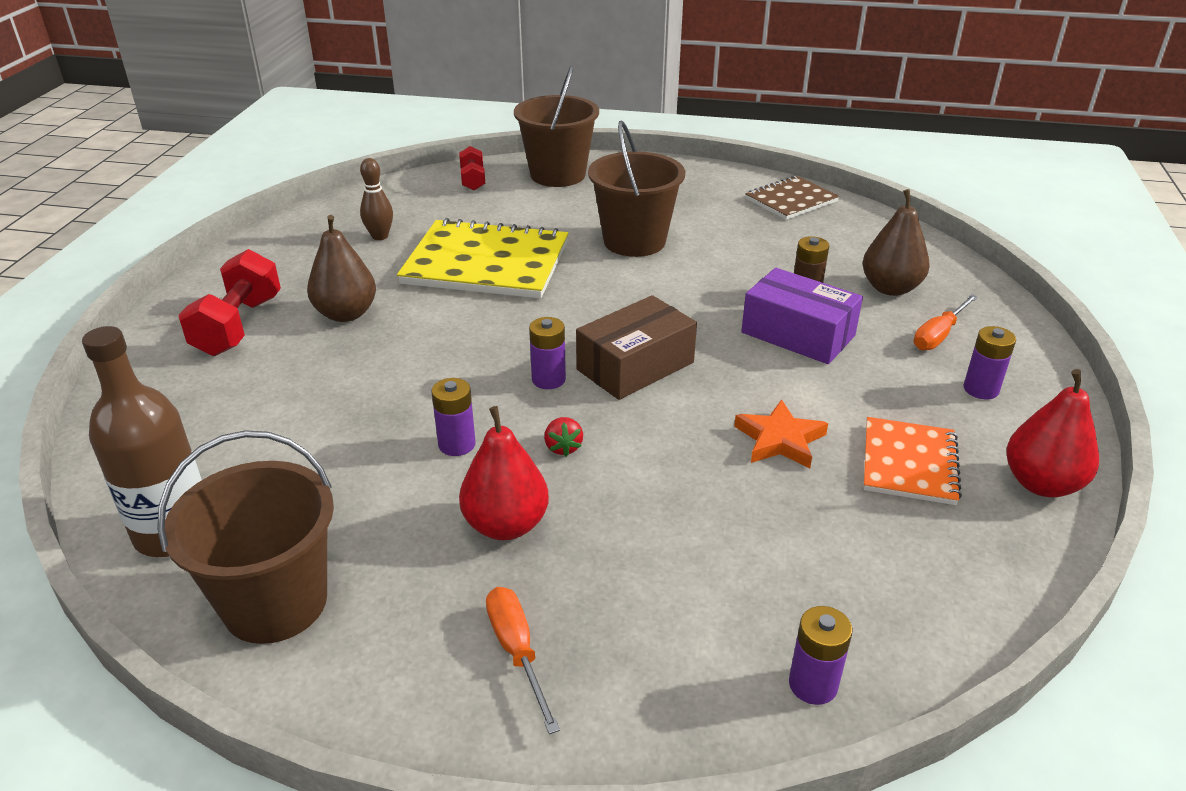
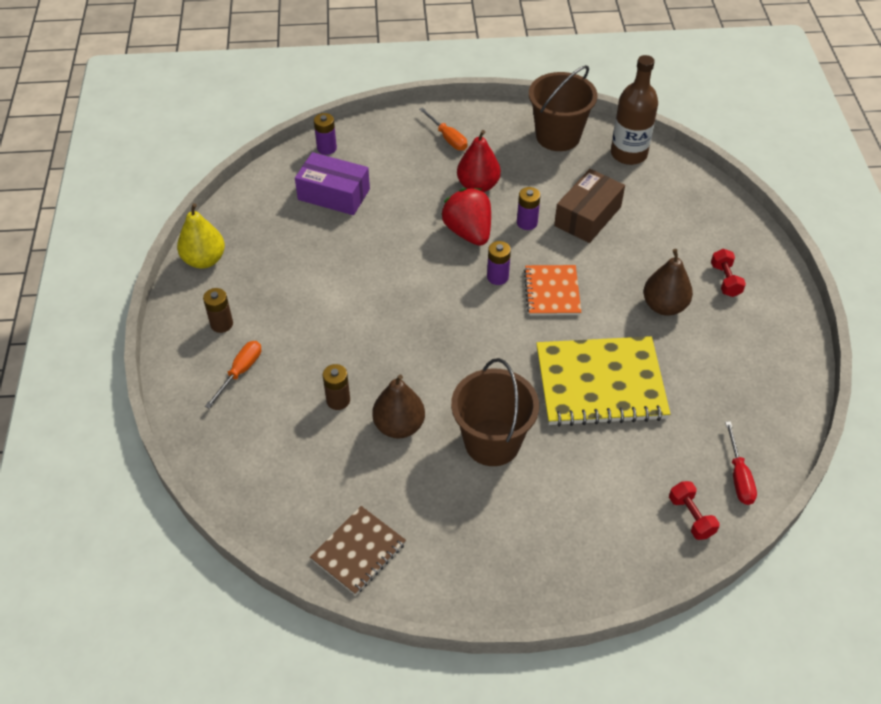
camera: 165 degrees right, 15 degrees up
(238, 326) = (725, 280): red dumbbell -> red dumbbell, size x0.58
(380, 236) = (709, 401): brown bowling pin -> none
(406, 193) = (738, 476): none -> red screwdriver
(558, 175) = (611, 549): brown bucket -> none
(563, 447) = (468, 232): red strawberry -> red strawberry, size x2.30
(635, 366) = (447, 299): brown box -> brown box (587, 216)
(779, 440) = (348, 260): orange star -> none
(798, 334) = (342, 352): purple box -> purple box (334, 194)
(890, 288) = (270, 421): brown pear -> brown pear (399, 426)
(909, 463) = (275, 259): orange notebook -> orange notebook (552, 292)
(981, 389) = (221, 324): purple battery -> brown battery
(1041, 484) = (204, 260): red pear -> yellow pear

